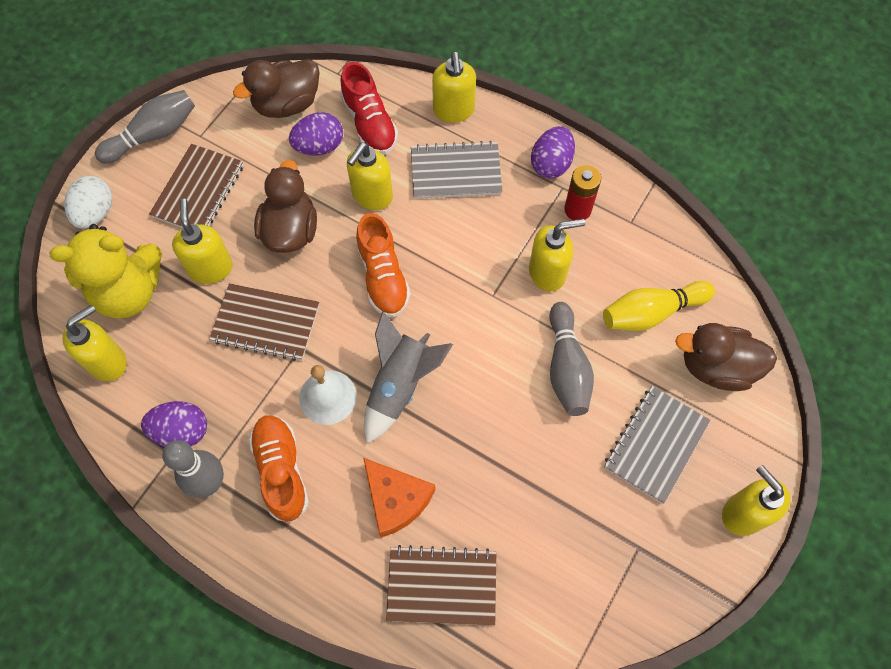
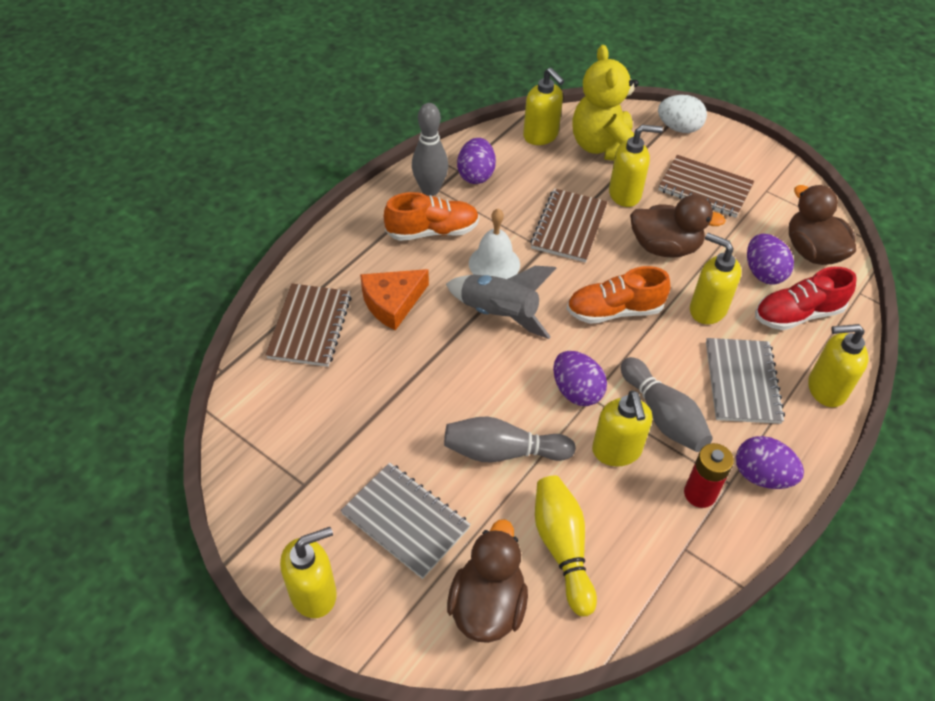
camera: 95 degrees right, 15 degrees down
(153, 135) = (763, 161): grey bowling pin -> grey bowling pin (662, 415)
(487, 308) = (576, 391): none -> purple egg

